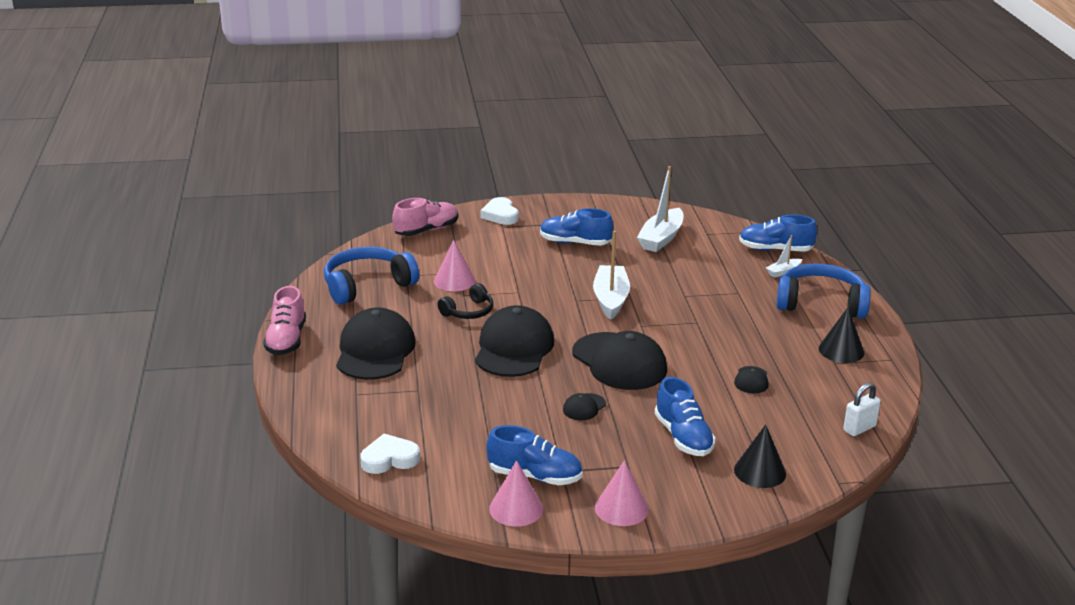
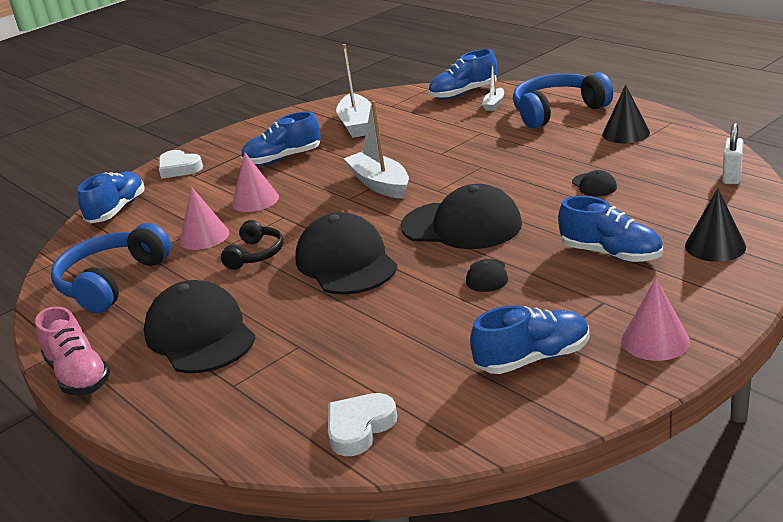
camera: 30 degrees left, 0 degrees up
(426, 230) = (117, 210): pink shoe -> blue shoe
(516, 509) = (561, 399): pink cone -> pink cone (255, 200)

